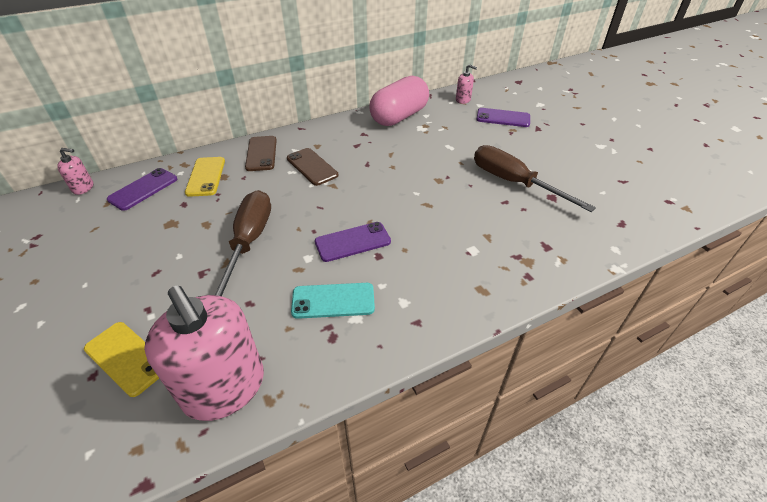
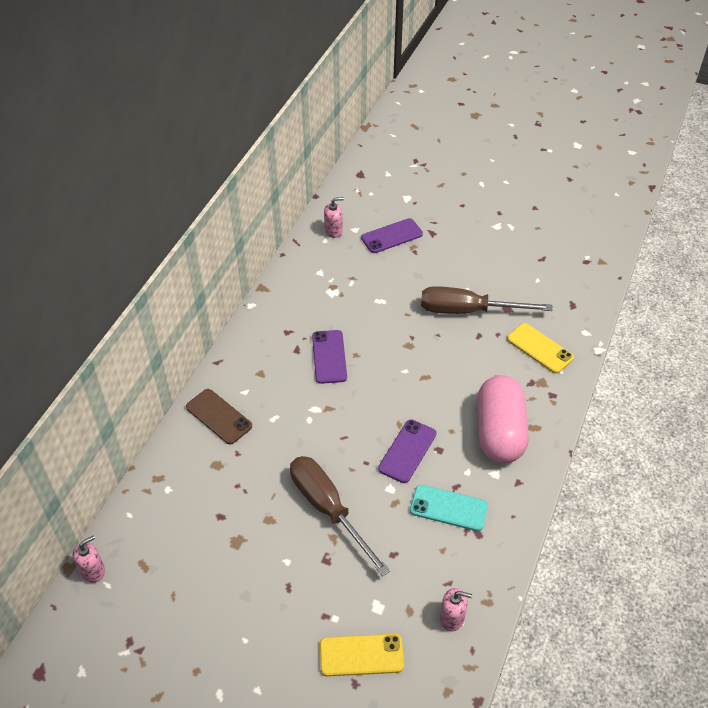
camera: 40 degrees left, 5 degrees up
(143, 189) = (158, 530): purple phone -> purple phone (329, 357)
(206, 176) = (200, 476): yellow phone -> yellow phone (539, 348)
(224, 388) = (452, 618): pink soap dispenser -> pink soap dispenser, size x0.43
(312, 167) = (286, 400): brown phone -> none
(333, 301) = (448, 508): turquoise phone -> turquoise phone turned 60 degrees clockwise
(399, 117) = (297, 289): pink capsule -> pink capsule (499, 432)

